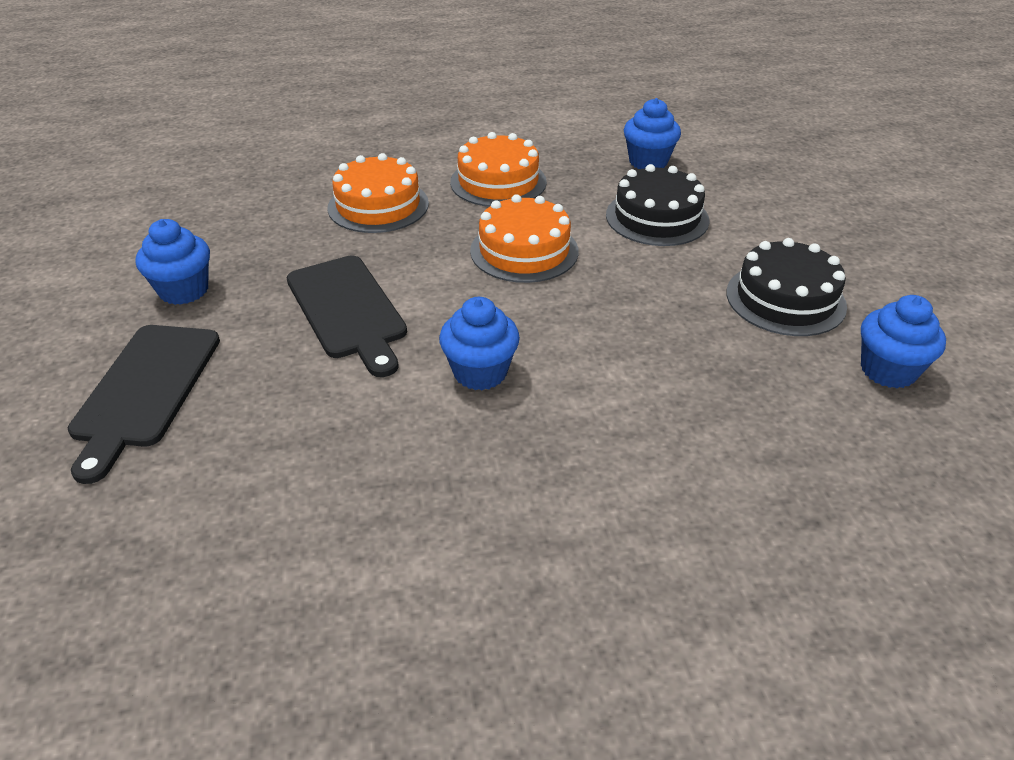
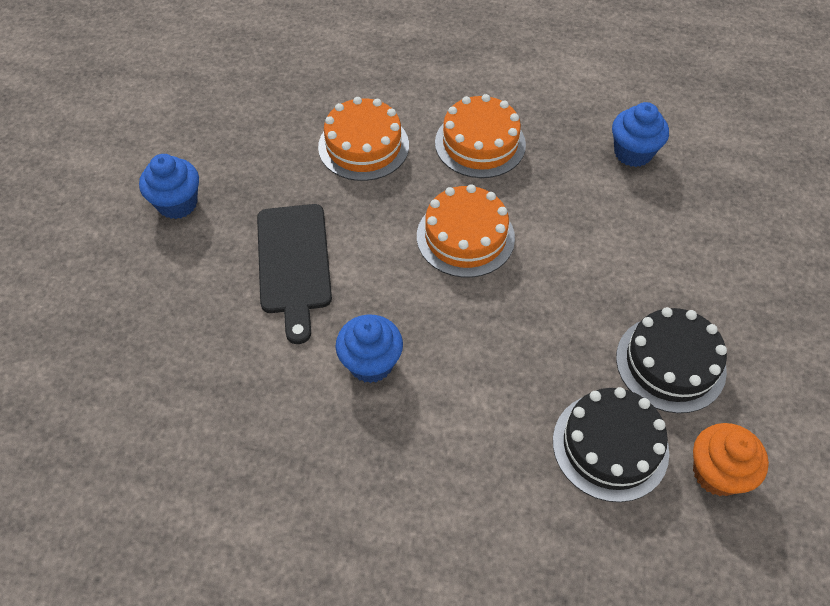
camera: 20 degrees right, 15 degrees up
(145, 390) = (120, 302): black cutting board -> none
(657, 217) = (604, 229): black cake -> black cake (610, 446)
(888, 370) = (717, 473): blue cupcake -> orange cupcake

